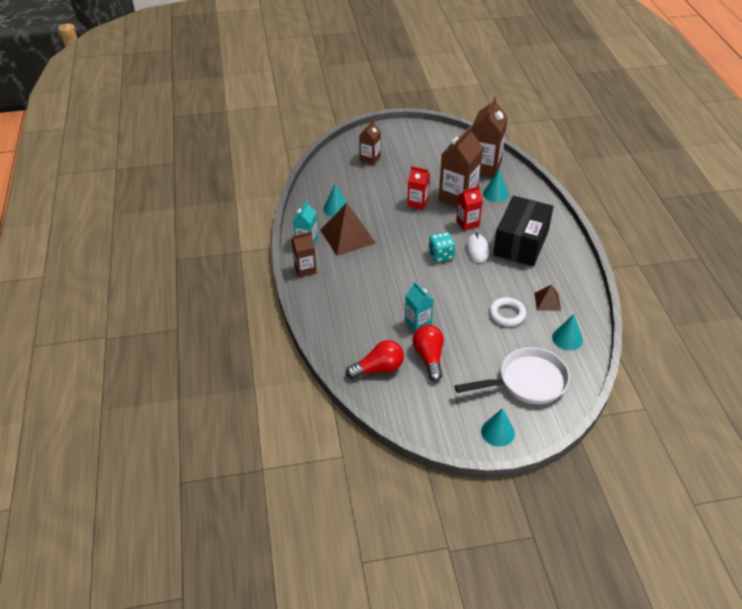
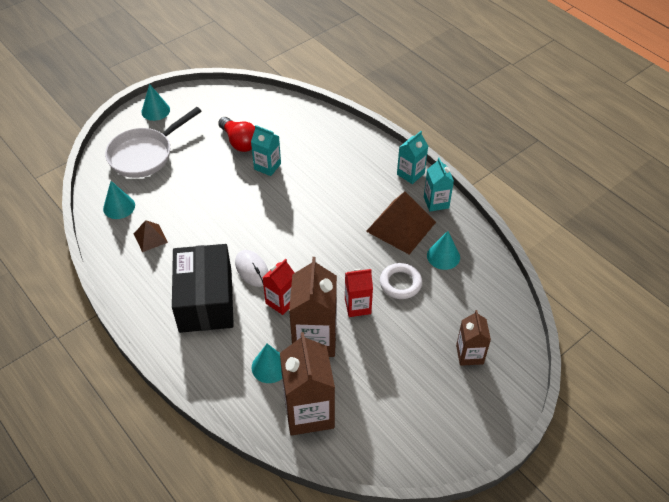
camera: 150 degrees right, 5 degrees up
(305, 269) = (410, 174): brown carton -> turquoise carton
(378, 368) = (277, 118): red light bulb -> none
(441, 255) = (287, 246): turquoise dice -> none
(507, 314) = (187, 208): white ring -> white ring (400, 283)

